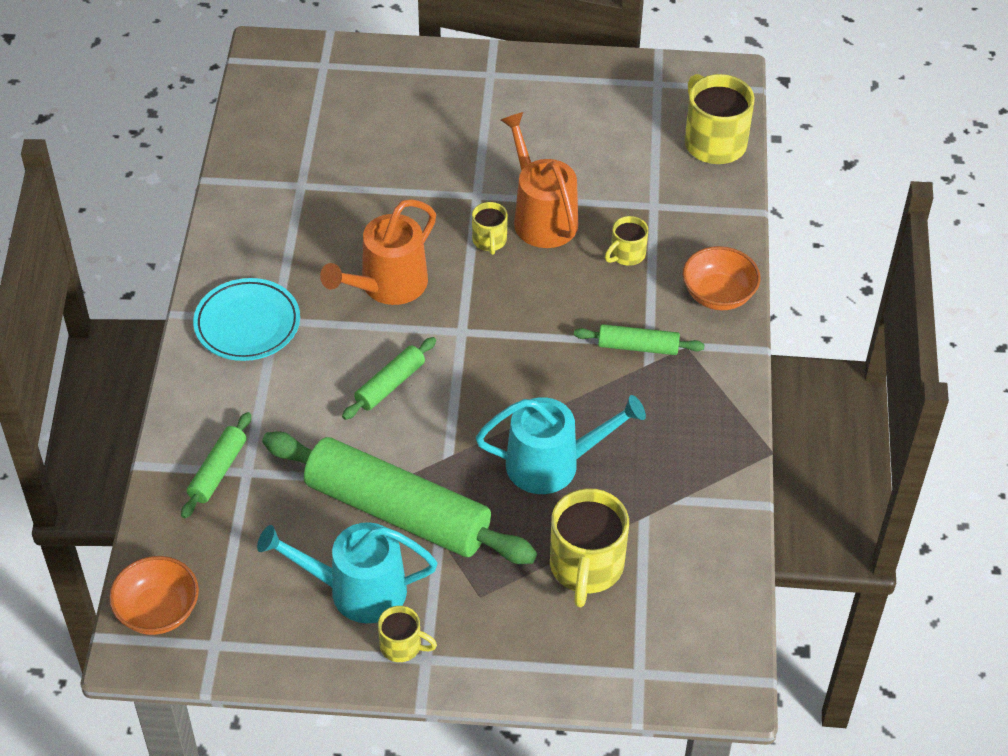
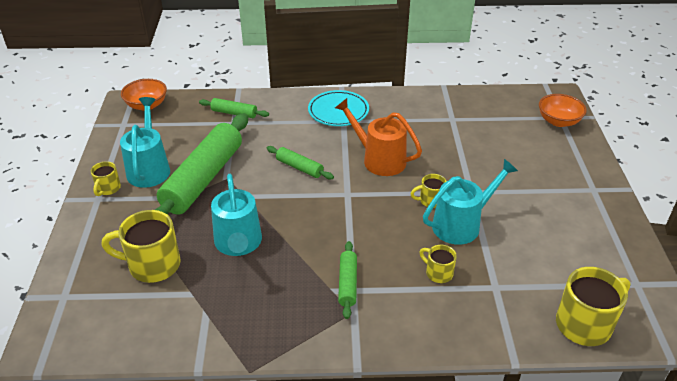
camera: 85 degrees right, 10 degrees down
(541, 217) = (461, 224): orange watering can -> turquoise watering can
(718, 295) = (410, 332): orange bowl -> orange bowl (558, 121)

